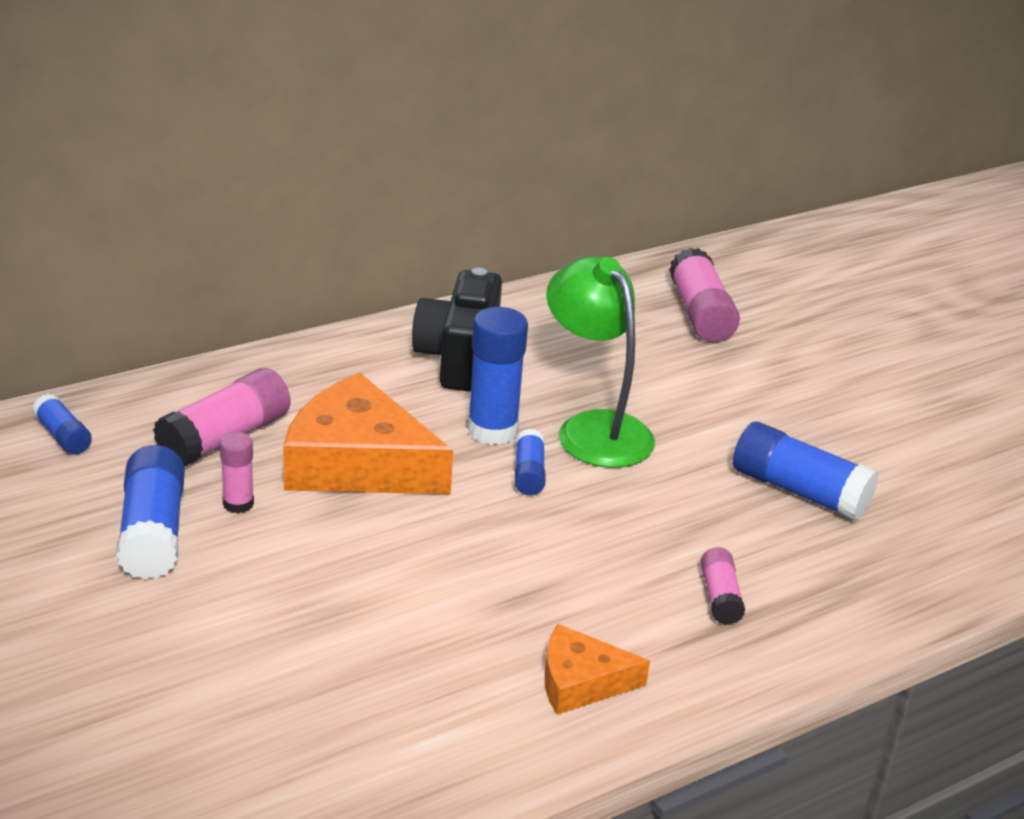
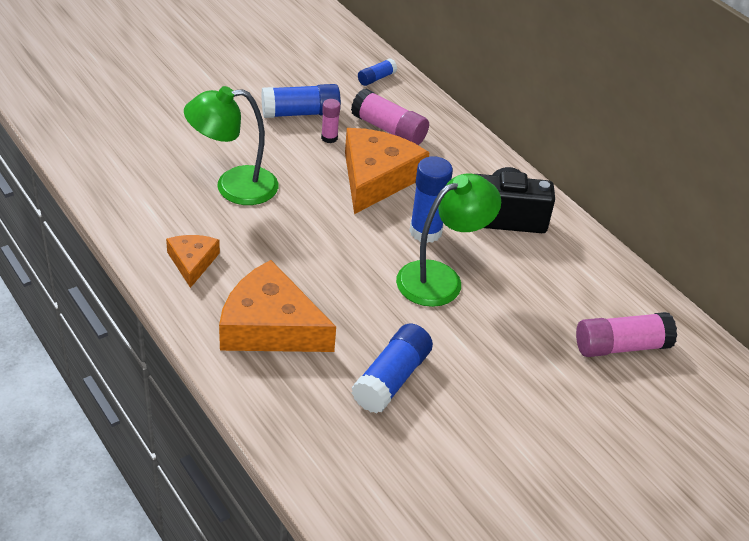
camera: 85 degrees right, 10 degrees up
(371, 626) = (233, 187): none -> green lamp
(529, 474) = (382, 247): blue glue stick -> none
(720, 597) = (270, 326): pink glue stick -> orange cheese

